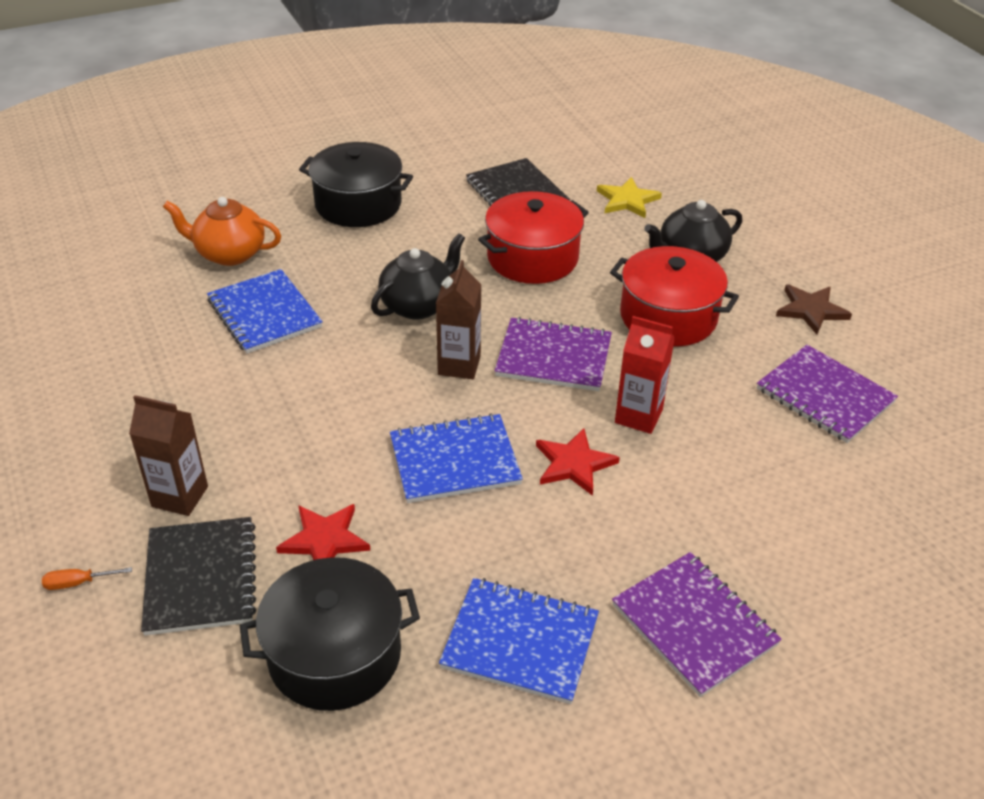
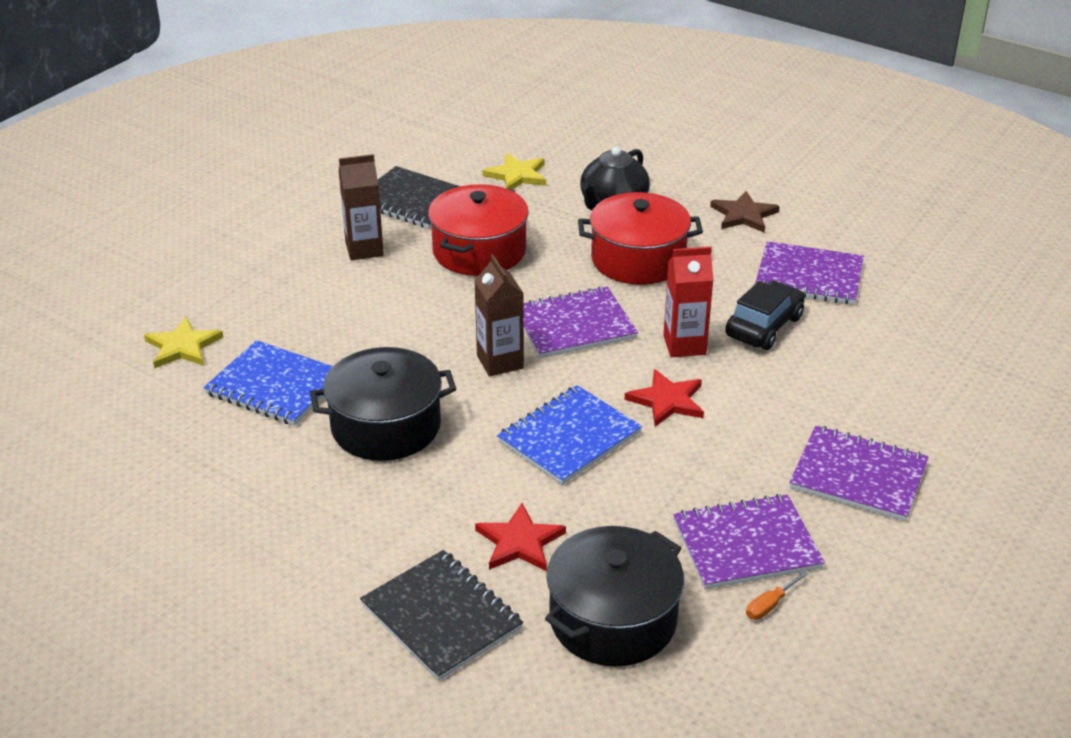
camera: 30 degrees left, 5 degrees down
(77, 583) = (332, 671): orange screwdriver -> orange screwdriver (769, 605)
(180, 496) = (354, 565): brown carton -> brown carton (364, 249)
(229, 253) = (183, 346): orange teapot -> yellow star
(358, 204) = (269, 259): black pot -> black pot (386, 426)
(418, 305) = (415, 326): black teapot -> none
(520, 642) = (746, 545): blue notebook -> purple notebook
(733, 429) = (764, 326): none -> black car

